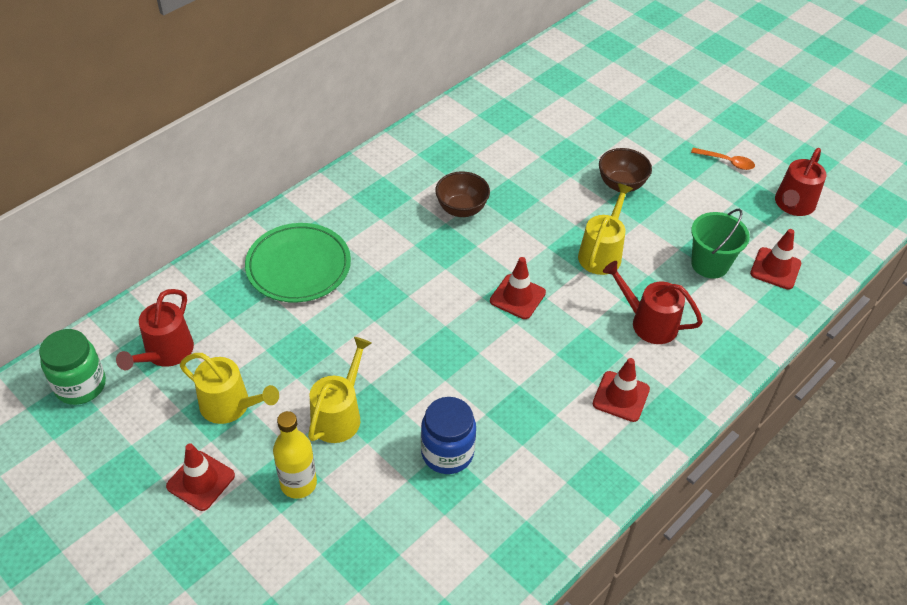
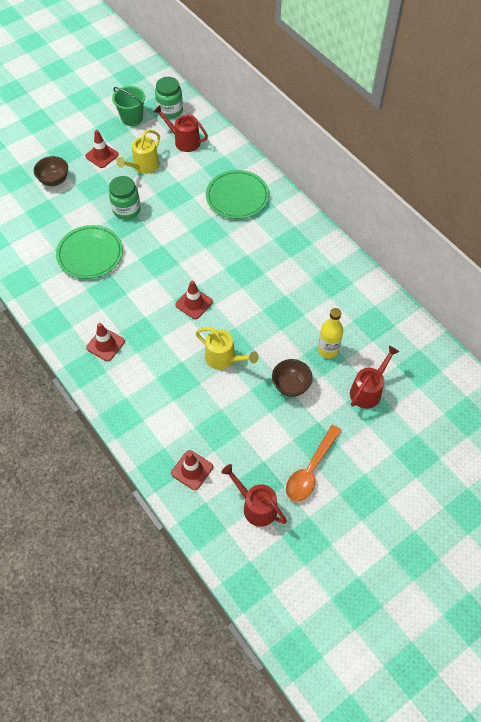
camera: 100 degrees right, 10 degrees up
(298, 483) = (89, 192): yellow bottle -> yellow bottle (328, 350)
(339, 415) = (126, 210): yellow watering can -> green jar
(447, 453) = (90, 254): blue jar -> green plate
(461, 209) = (276, 283): brown bowl -> brown bowl (54, 180)
(648, 322) = (159, 373): red watering can -> red watering can (368, 390)
(709, 264) = (203, 425): green bucket -> green bucket (132, 118)
(726, 162) = (310, 470): orange spoon -> orange spoon, size x1.77

